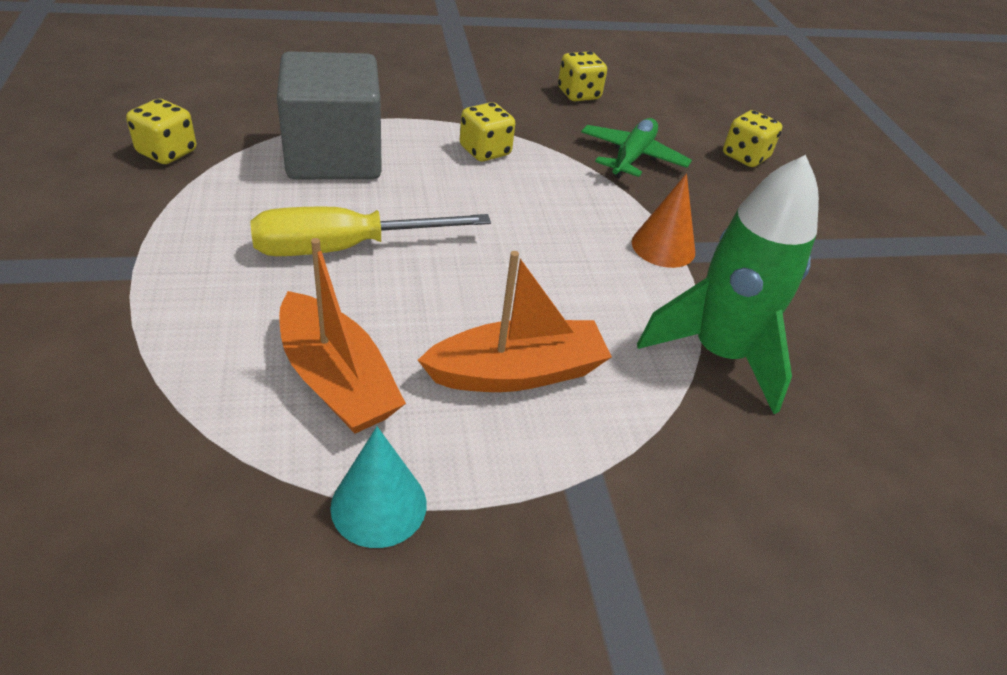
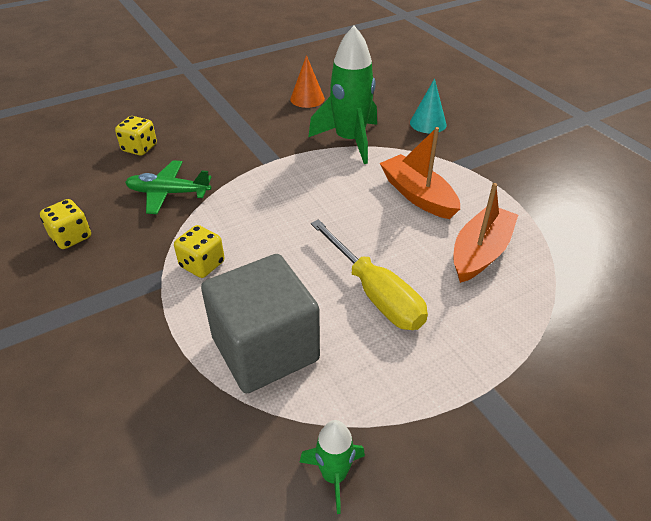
camera: 105 degrees left, 0 degrees up
(167, 152) = (334, 475): yellow dice -> green rocket
(379, 505) = (529, 214): turquoise cone -> turquoise cone (428, 123)
(663, 247) = (271, 167): orange cone -> orange cone (307, 99)

